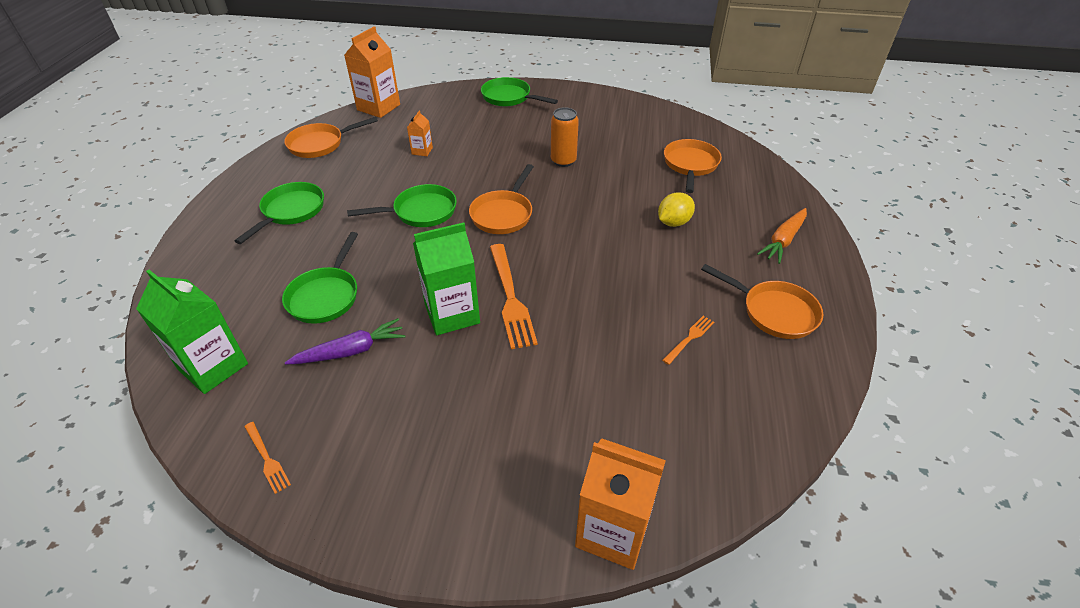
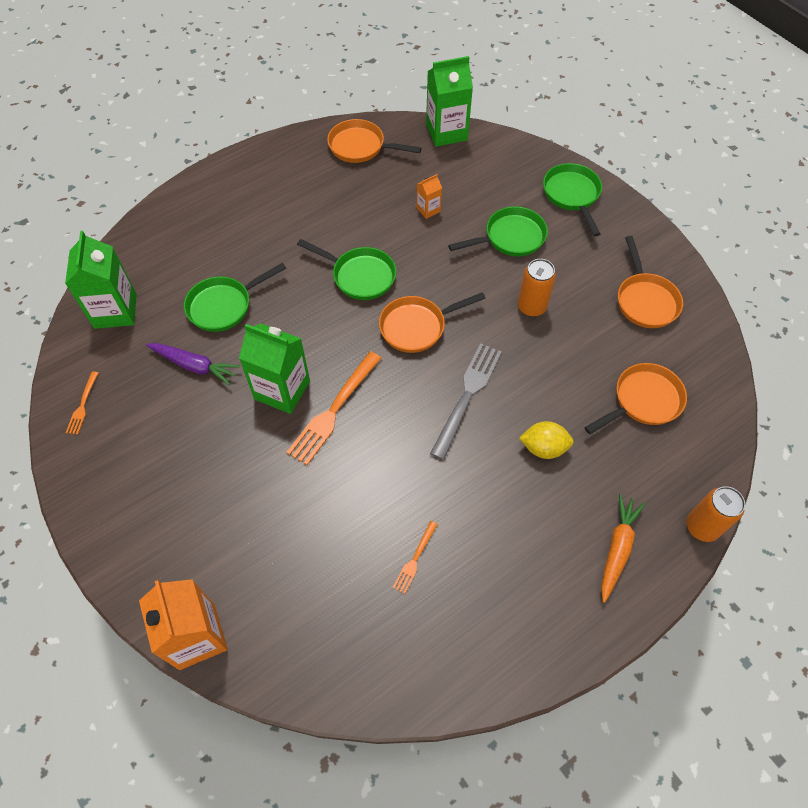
camera: 45 degrees right, 15 degrees up
(291, 211) = (276, 206): green pan -> green pan (510, 237)
(378, 107) = (446, 132): orange carton -> green carton
(589, 227) = (467, 395): none -> grey fork
(689, 338) = (415, 559): orange fork -> orange fork turned 120 degrees clockwise
(774, 312) = (511, 601): orange pan -> orange pan (645, 300)
(783, 240) = (617, 548): orange carrot -> orange carrot turned 120 degrees clockwise
(803, 200) = (702, 527): none -> orange can

